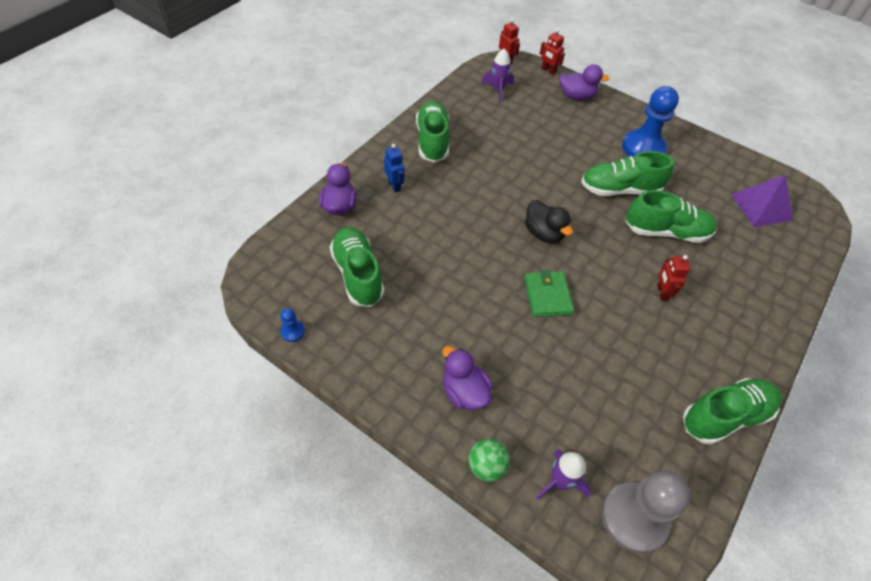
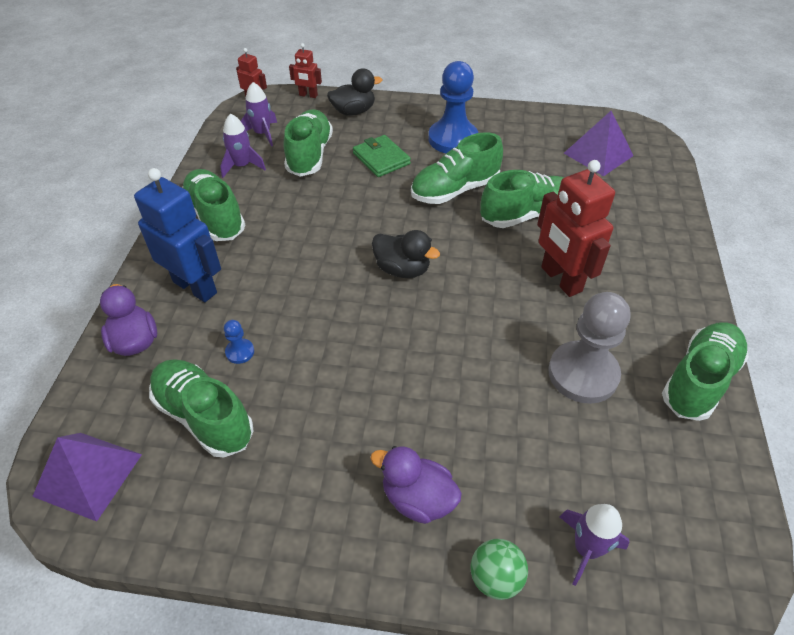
camera: 25 degrees left, 5 degrees down
(274, 278) = (88, 474): none -> purple pyramid
(293, 331) = (151, 535): blue pawn -> blue pawn (240, 352)
(394, 185) = (195, 287): blue robot -> blue robot, size x2.00
(470, 109) = (242, 166): none -> purple rocket
(523, 119) = (309, 155): none -> green shoe
(547, 296) = (446, 337): green wallet -> green wallet (381, 158)
(576, 96) = (353, 111): purple duck -> black duck
(633, 518) = (685, 545): grey pawn -> grey pawn (583, 374)
(662, 293) = (560, 279): red robot -> red robot, size x2.00

